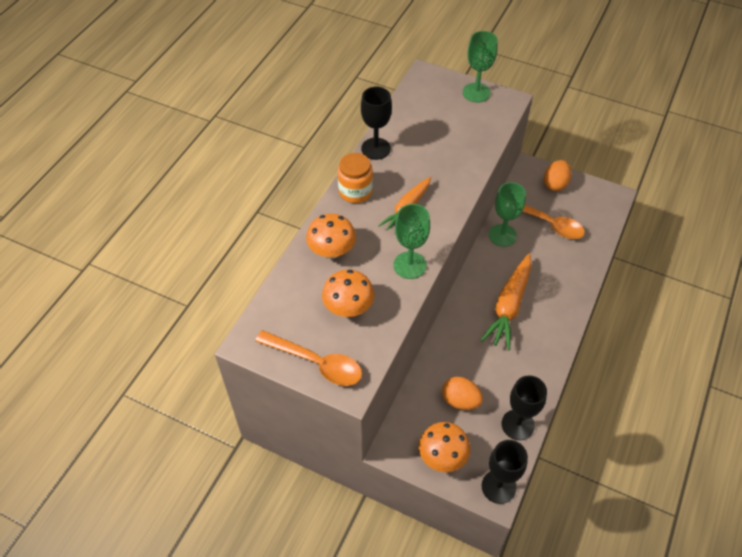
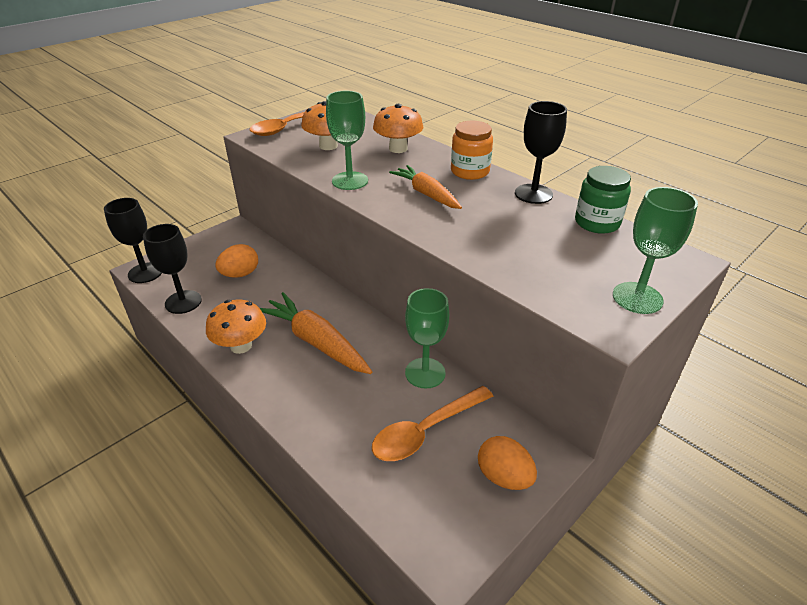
camera: 110 degrees right, 15 degrees down
(401, 113) = (597, 223): none -> green jar
(442, 456) = (202, 251): orange mushroom -> orange mushroom (241, 345)

